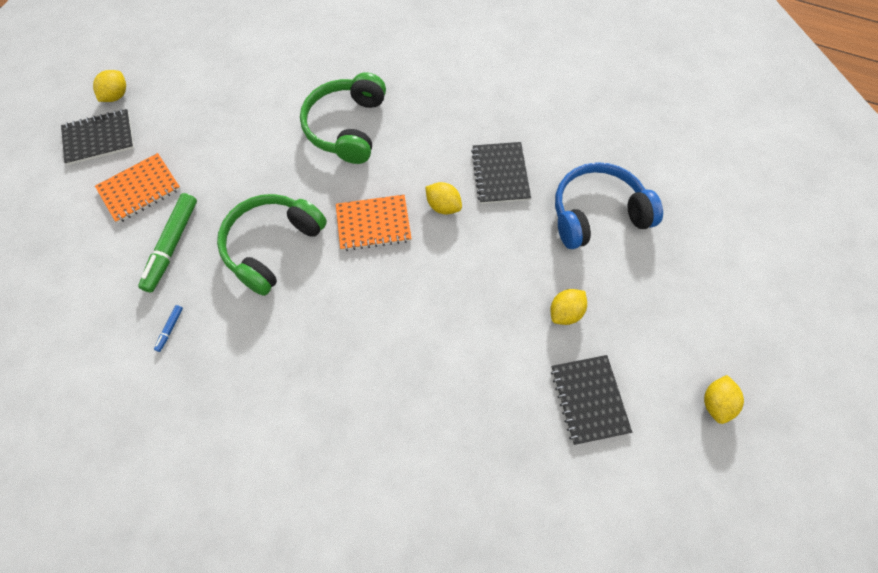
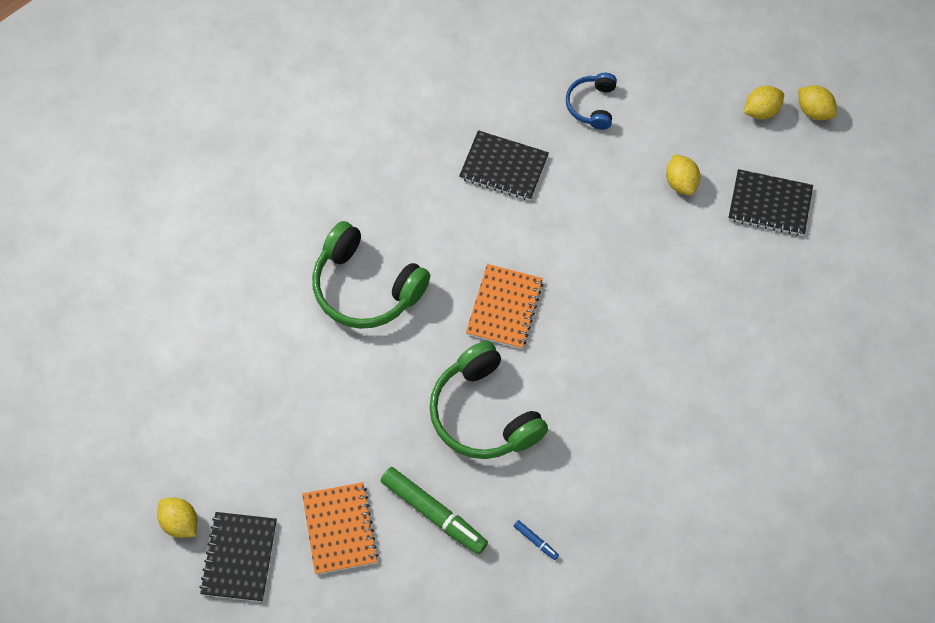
camera: 65 degrees left, 0 degrees up
(443, 206) = (515, 235): yellow lemon -> yellow lemon (761, 111)
(597, 214) = (592, 105): blue headphones -> blue headphones, size x0.55

